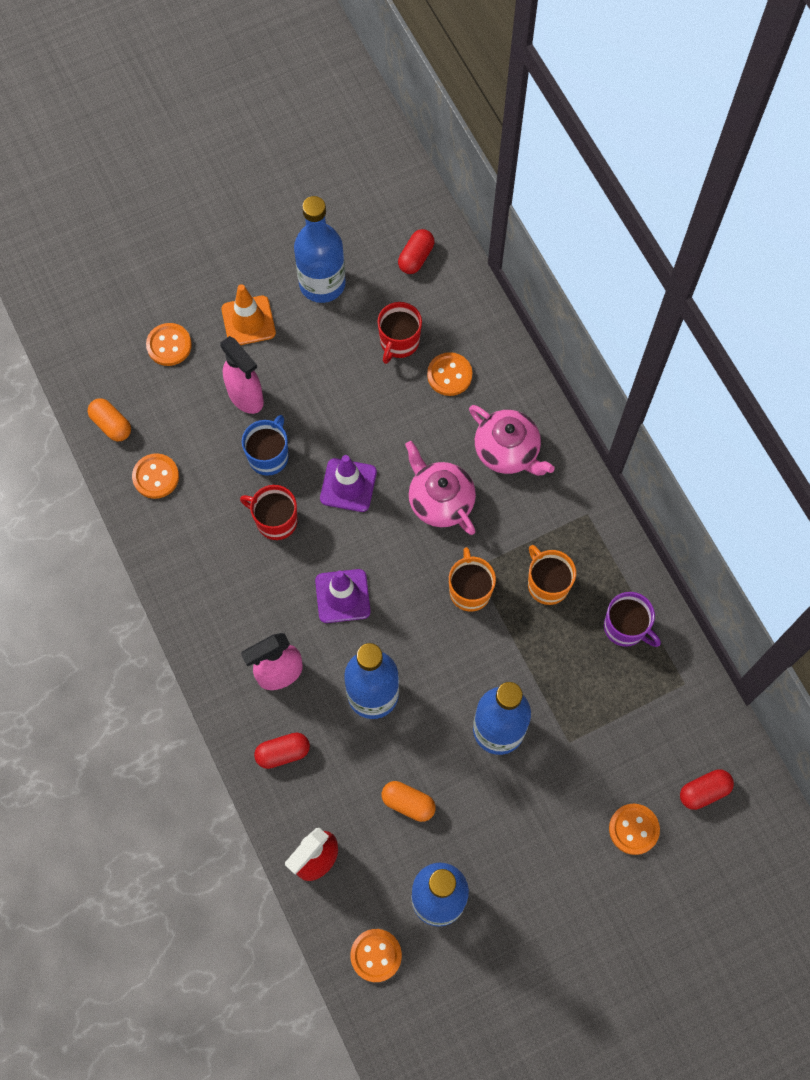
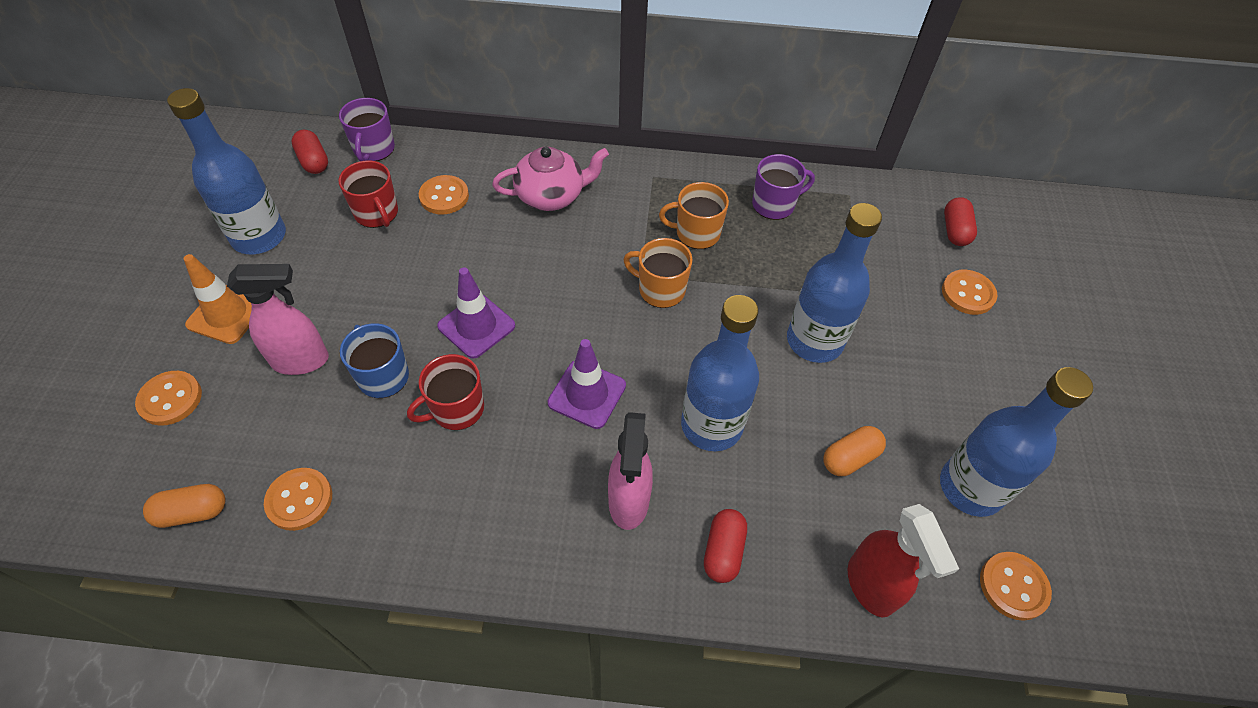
camera: 60 degrees left, 15 degrees down
(440, 500) = (555, 265): pink teapot -> none
(459, 288) = (374, 149): none -> purple mug

